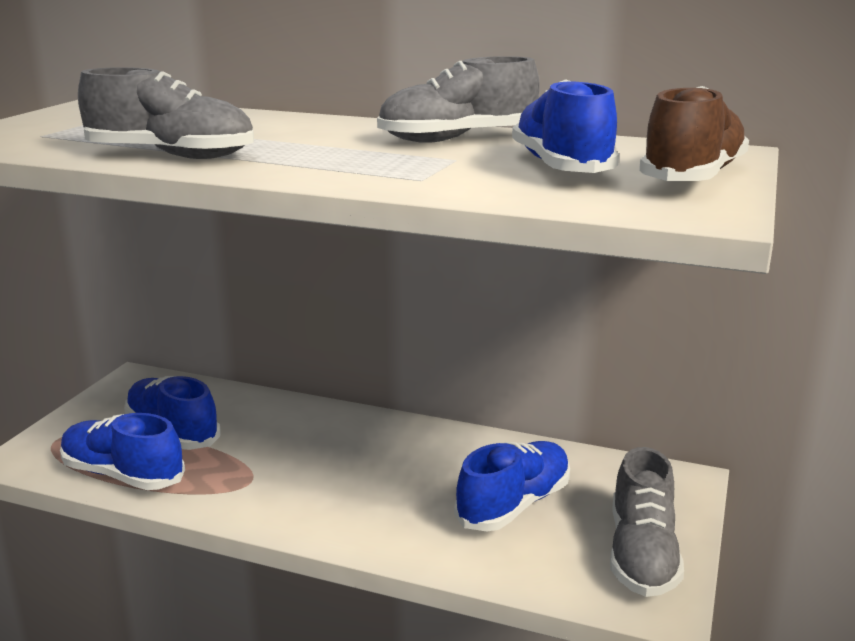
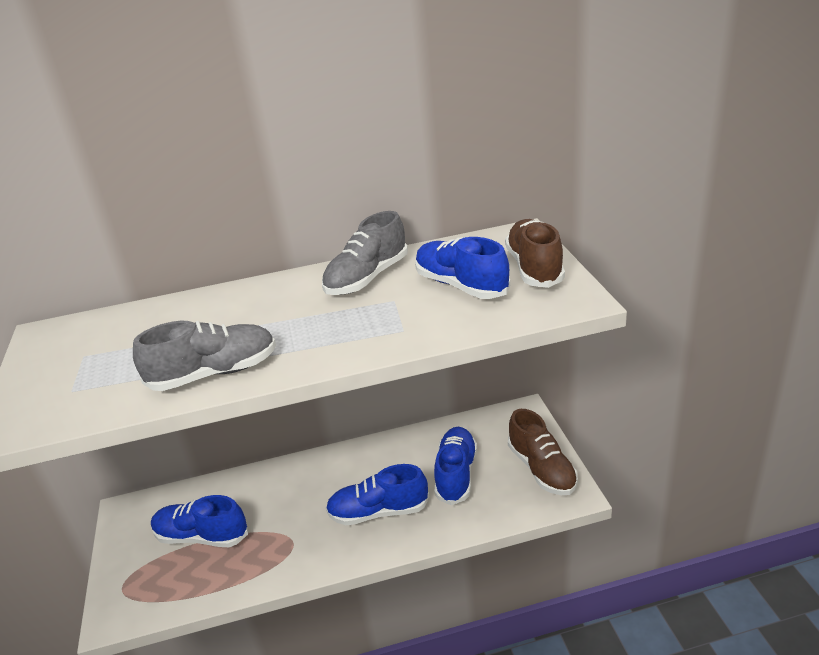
camera: 30 degrees left, 10 degrees up
(123, 475) = (204, 586): blue shoe -> blue shoe (378, 512)
(642, 554) = (542, 469): grey shoe -> brown shoe

